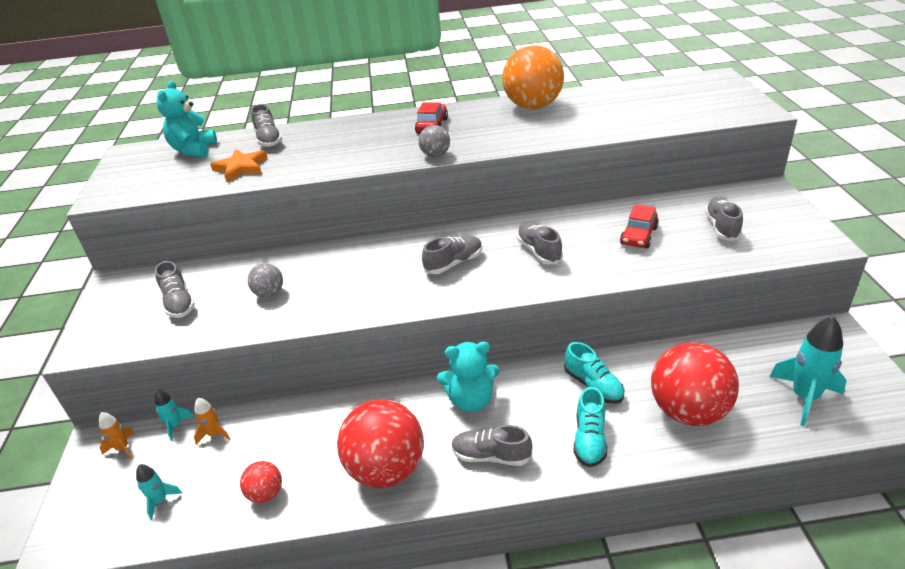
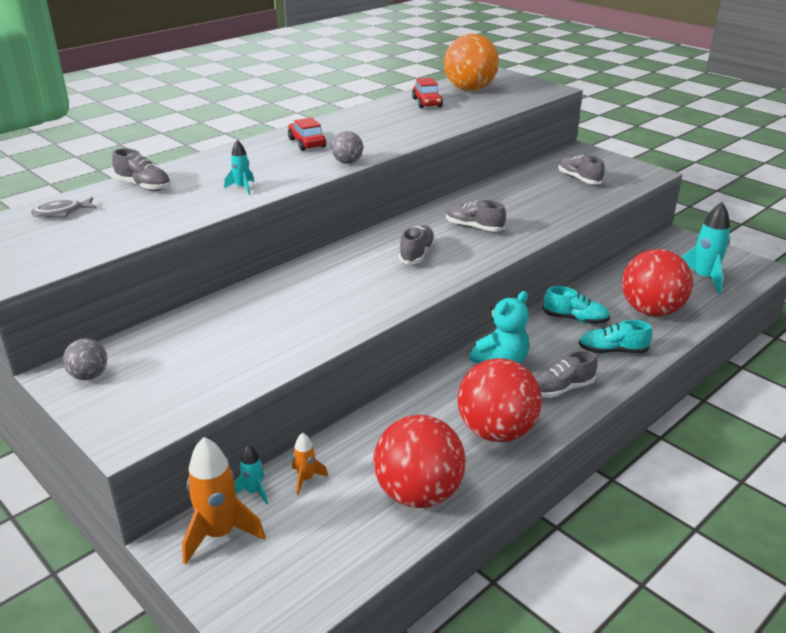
camera: 40 degrees left, 5 degrees down
(122, 448) = (219, 534): orange rocket -> orange rocket, size x1.93
(160, 501) = (324, 548): turquoise rocket -> turquoise rocket (242, 188)
(179, 303) = (183, 365): grey shoe -> none
(194, 150) = (61, 213): turquoise teddy bear -> grey fish
(241, 167) = (154, 213): orange star -> none
(266, 493) = (418, 494): red ball -> red ball, size x2.12
(269, 293) = (275, 326): grey ball -> grey ball (89, 376)
(533, 106) = (376, 114): orange ball -> orange ball (469, 89)
(590, 439) = (612, 351): turquoise shoe -> turquoise shoe turned 120 degrees clockwise
(639, 236) = (532, 198): red car -> red car (427, 103)

